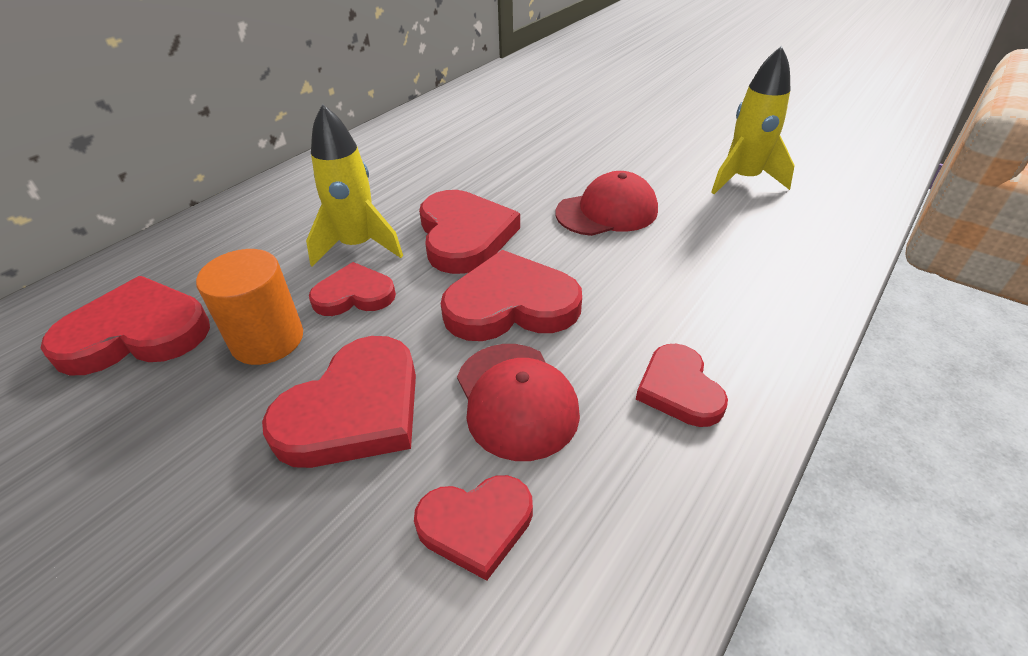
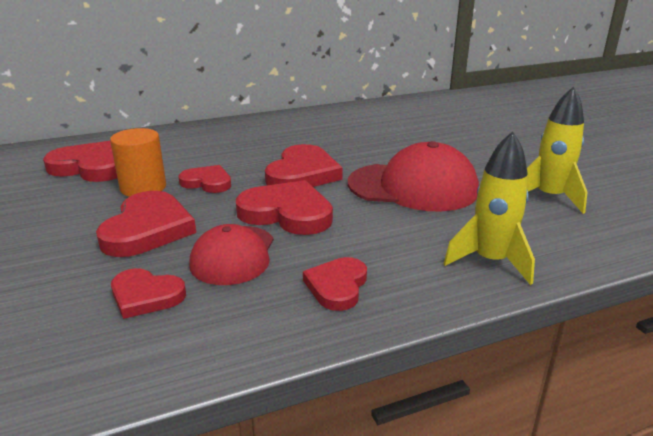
camera: 30 degrees right, 15 degrees down
(354, 410) = (148, 229): red heart -> red heart turned 60 degrees counterclockwise
(358, 246) = (236, 162): yellow rocket -> yellow rocket (490, 261)
(607, 211) = (413, 187): red cap -> red cap, size x1.55

